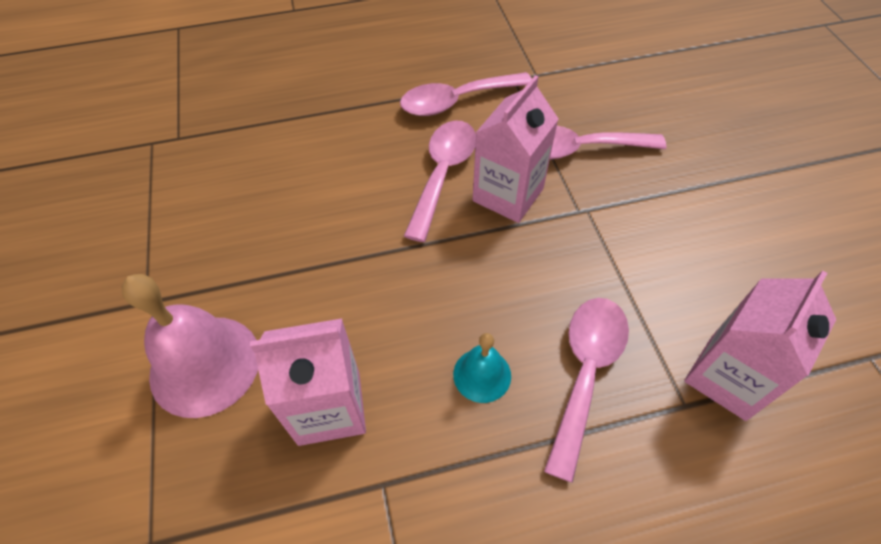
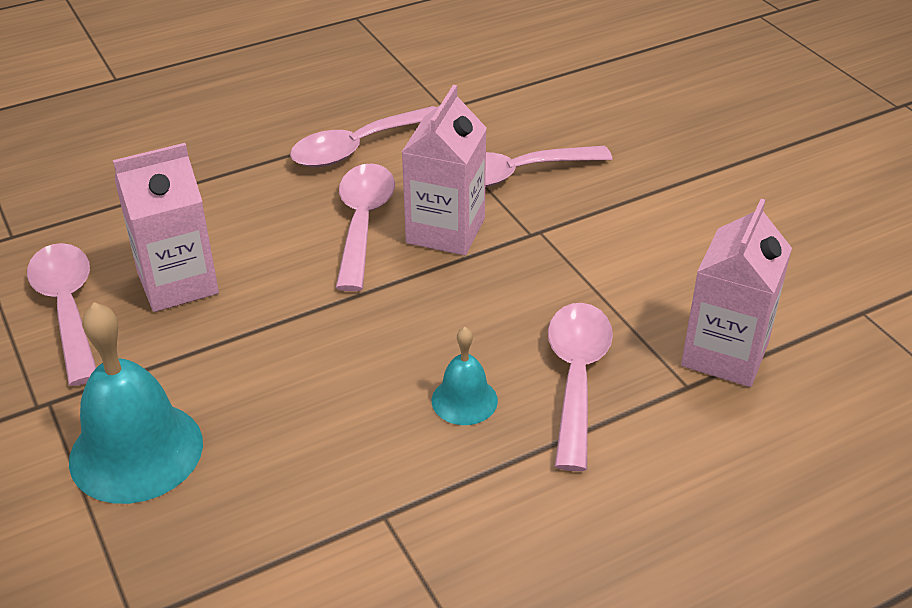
camera: 15 degrees left, 15 degrees down
(197, 213) = (68, 308): none -> pink spoon
(205, 365) = (136, 451): pink bell -> turquoise bell
(329, 407) = (300, 461): pink carton -> pink carton (178, 283)

